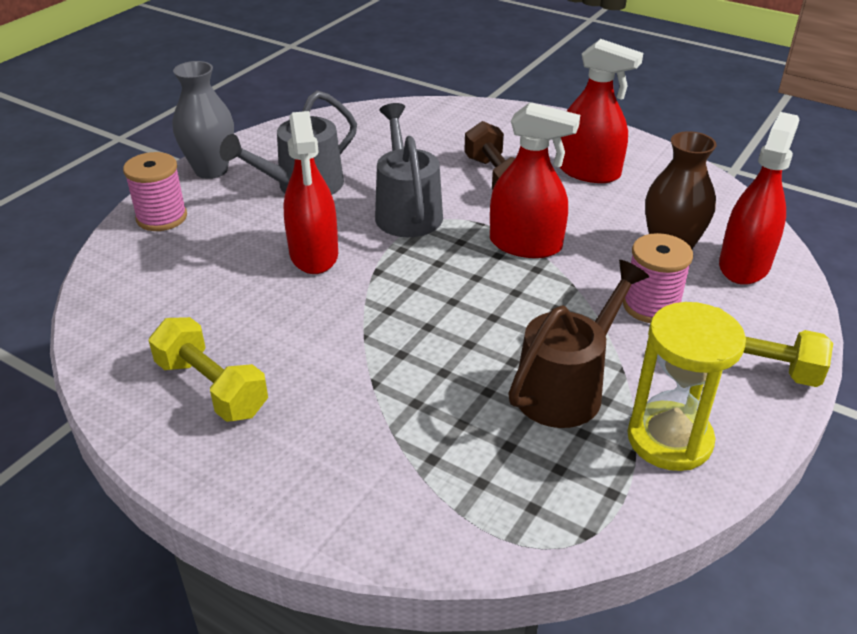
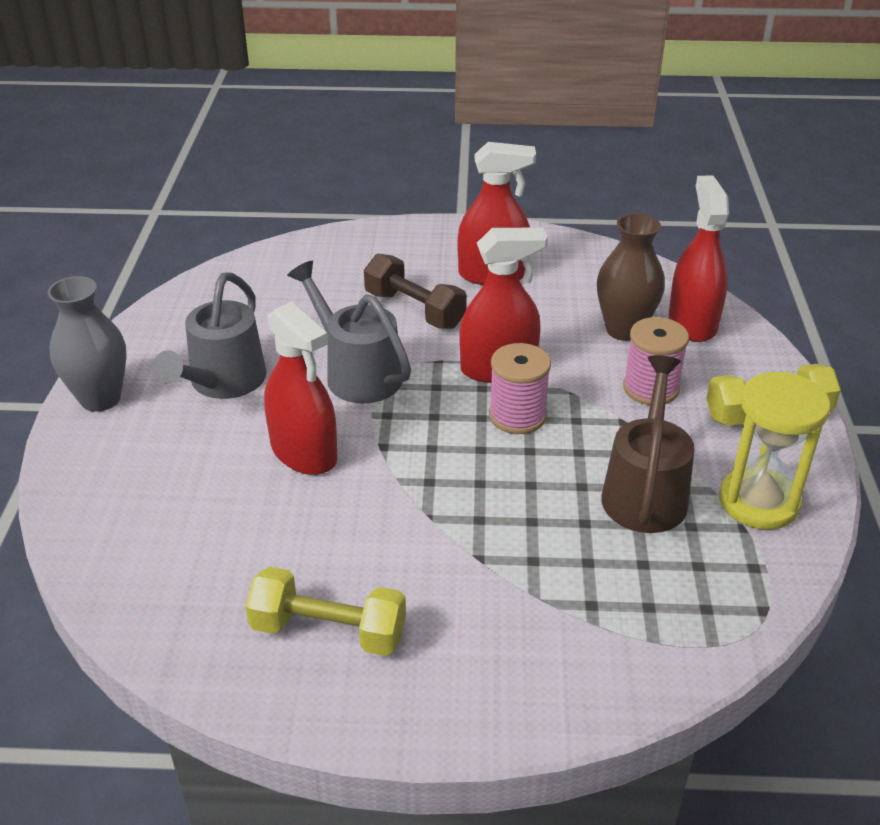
camera: 30 degrees left, 0 degrees up
(162, 217) = (94, 473): pink spool -> pink spool (517, 416)

